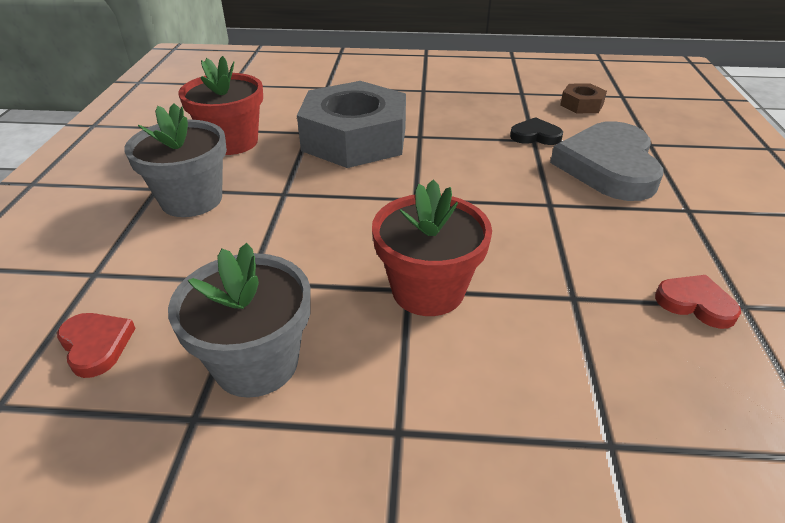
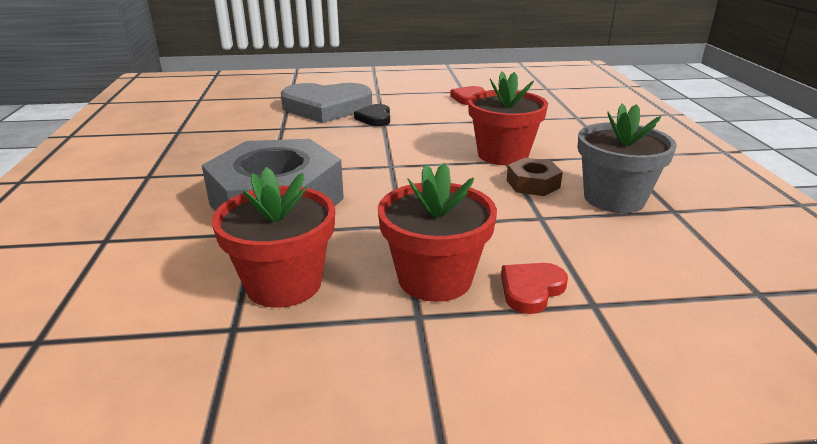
camera: 100 degrees left, 10 degrees down
(96, 345) = (665, 267): red heart -> red heart (531, 290)
(191, 200) = (435, 279): grey flower pot -> red flower pot
(535, 136) = (275, 127): black heart -> black heart (375, 118)
(581, 104) = (214, 111): brown nut -> brown nut (533, 184)

